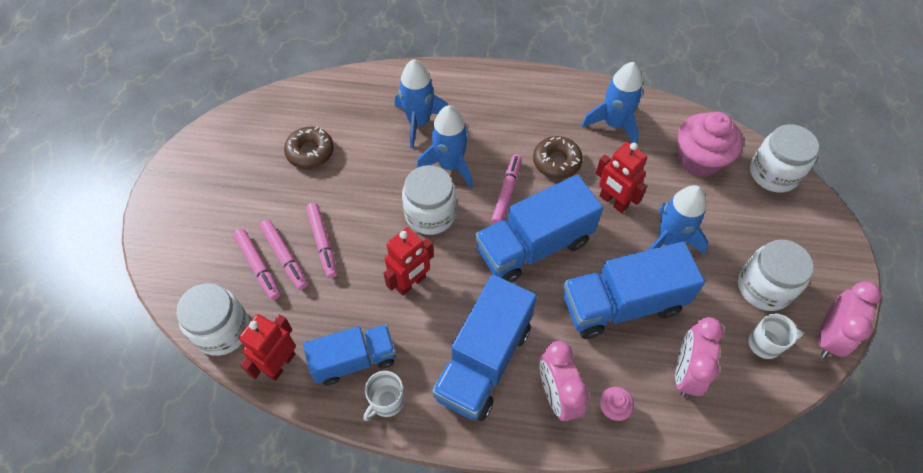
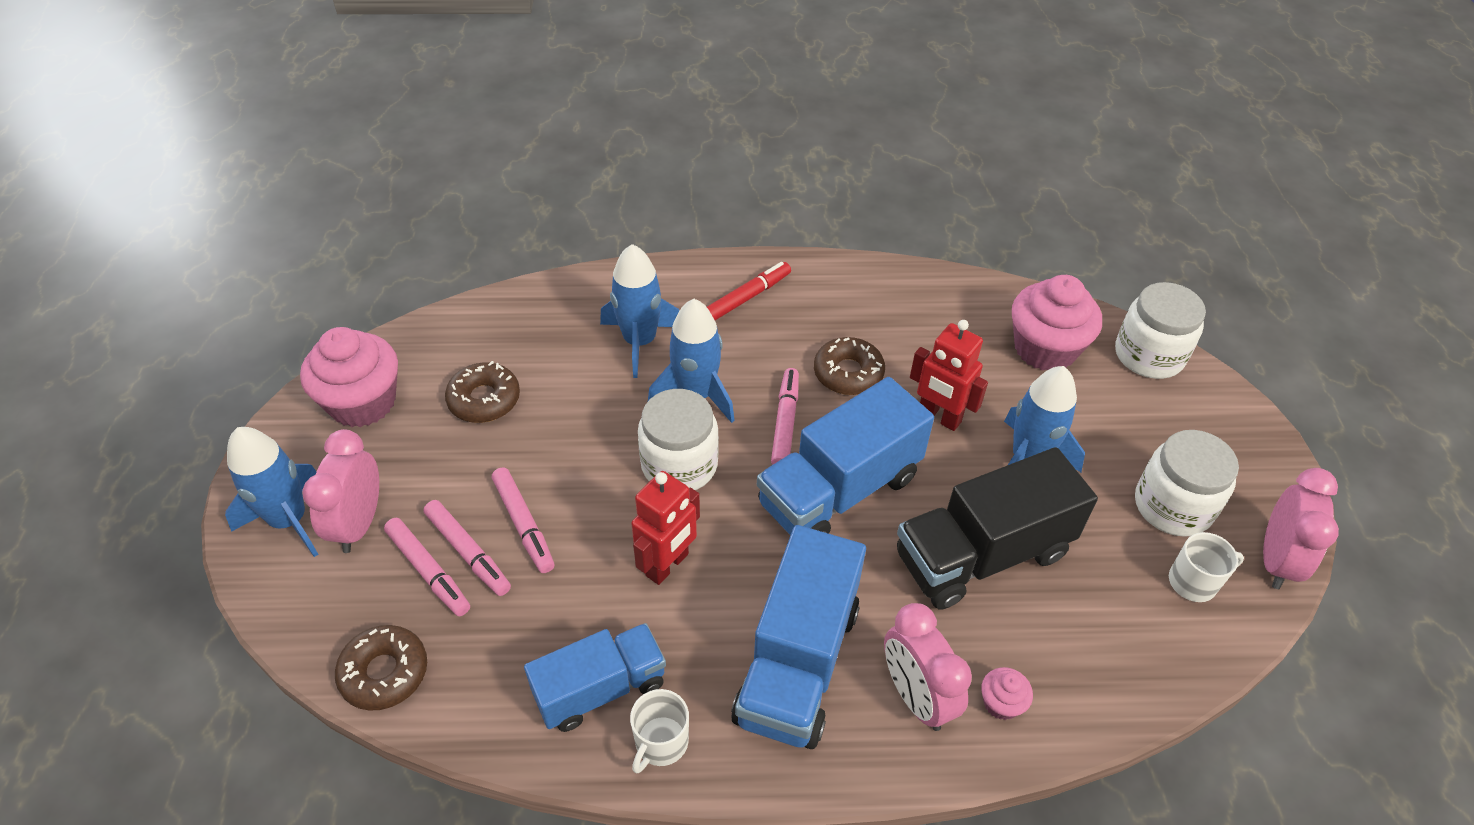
camera: 10 degrees left, 10 degrees down
(222, 330) = (384, 673): white jar -> brown donut
(232, 144) = (362, 402): none -> pink cupcake
(280, 364) = (485, 711): red robot -> none
(497, 97) = (747, 297): none -> red marker
(614, 124) = (918, 316): blue rocket -> blue rocket (289, 520)
(622, 304) = (982, 554): blue truck -> black truck
(685, 372) = (1092, 637): pink clock -> pink clock (359, 524)

